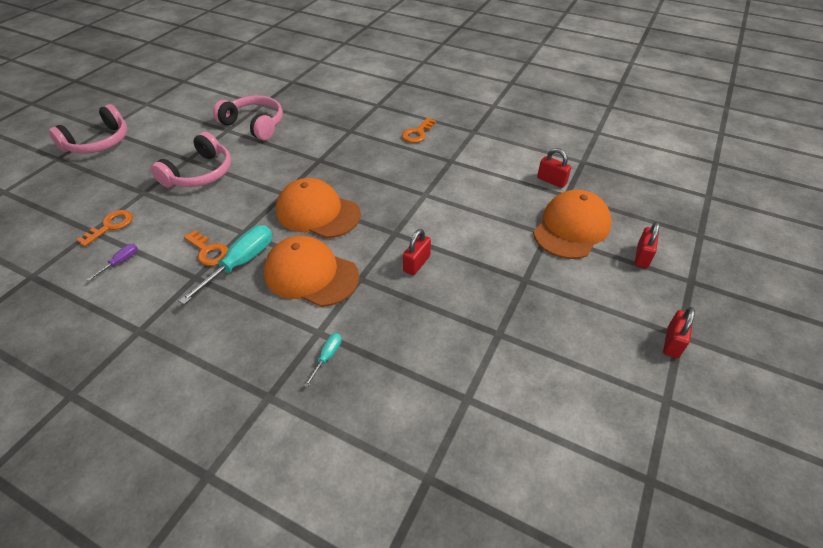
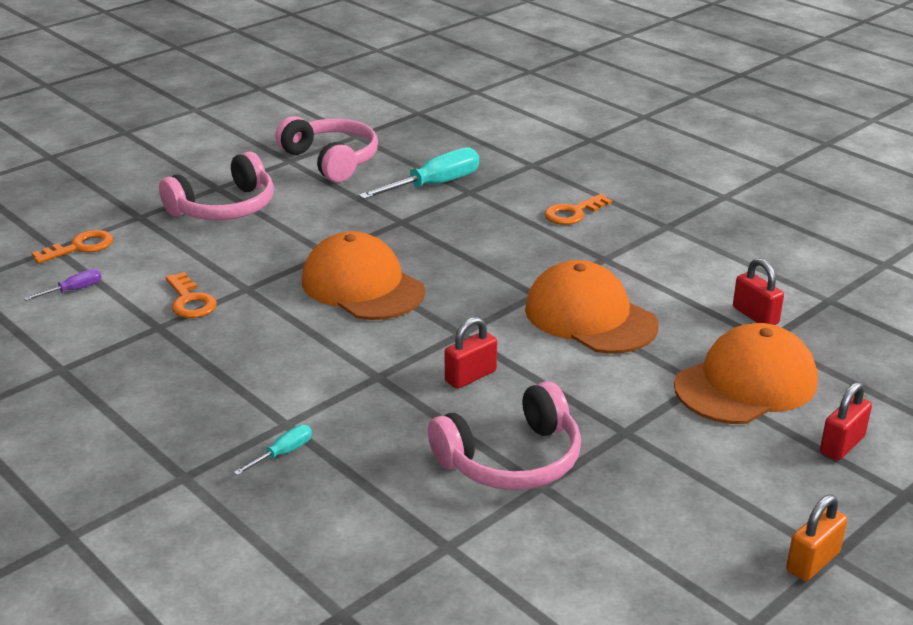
camera: 20 degrees right, 15 degrees down
(98, 142) = (110, 146): pink headphones -> pink headphones (511, 459)
(240, 263) = (224, 324): turquoise screwdriver -> turquoise screwdriver (434, 185)
(311, 274) = (312, 357): orange cap -> orange cap (590, 317)
(672, 342) = (812, 561): red padlock -> orange padlock

